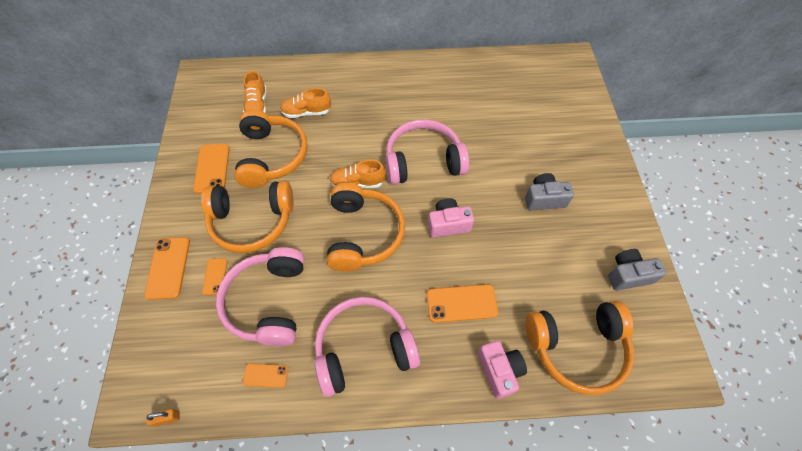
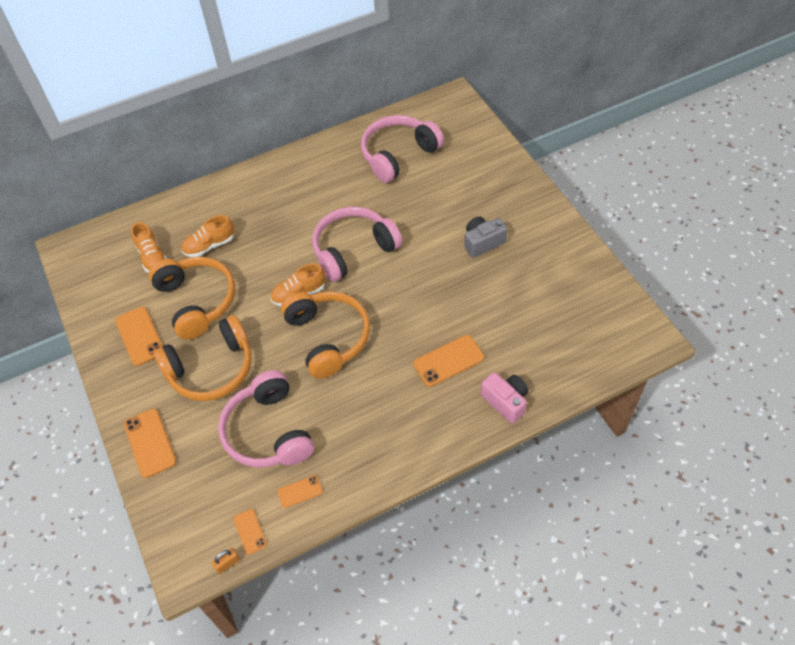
camera: 20 degrees left, 5 degrees down
(215, 276) = (202, 431): orange phone -> orange phone (250, 531)
(364, 349) = (379, 433): pink headphones -> pink headphones (398, 155)
(448, 224) = (404, 298): pink camera -> none
(576, 347) = (562, 356): orange headphones -> none
(628, 275) = (582, 280): grey camera -> none

